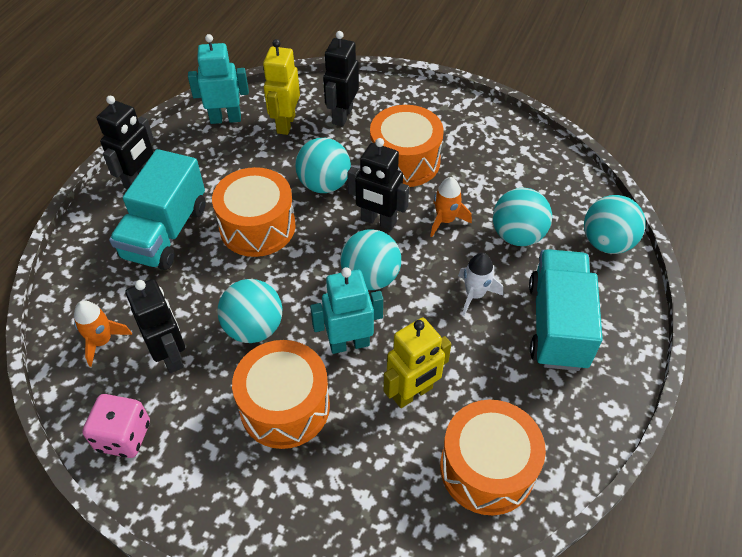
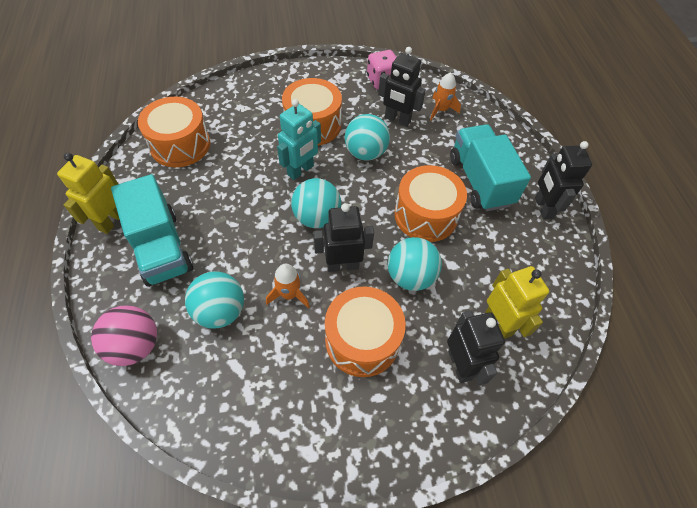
camera: 145 degrees right, 5 degrees up
(225, 118) = (551, 299): turquoise robot -> none
(412, 393) = (243, 161): yellow robot -> yellow robot (112, 221)
(475, 294) = (233, 241): white rocket -> none
(606, 243) = (135, 345): turquoise ball -> pink ball

